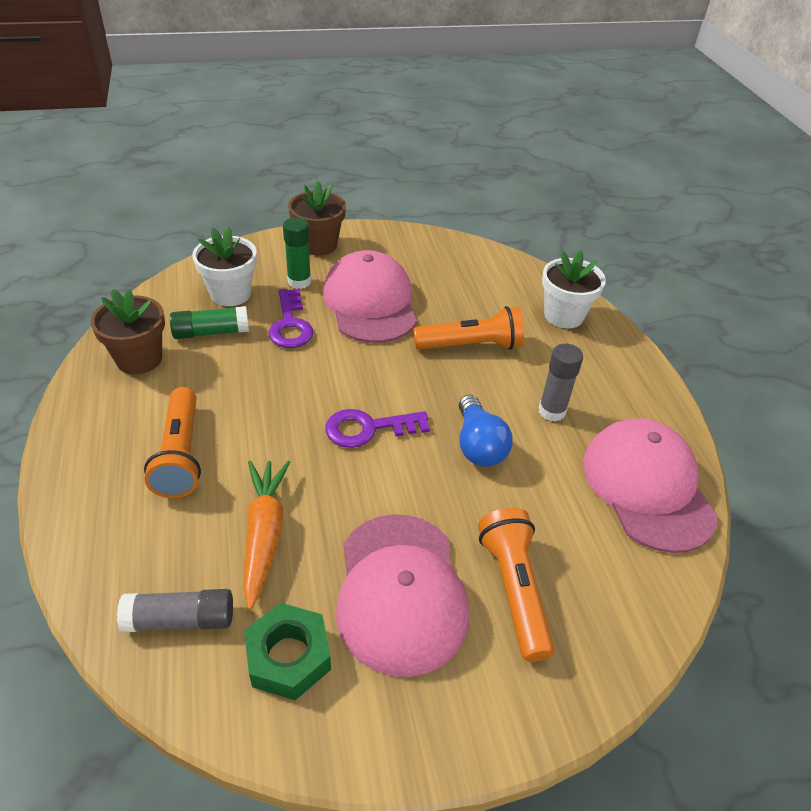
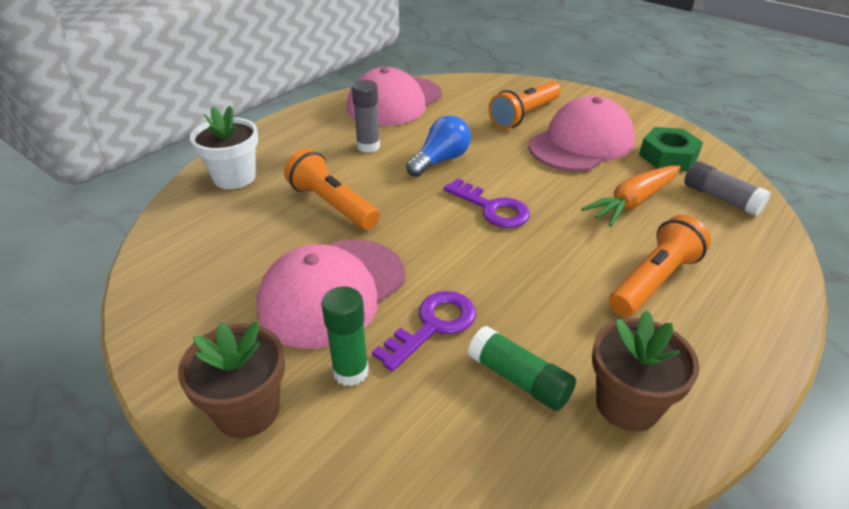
camera: 125 degrees left, 5 degrees down
(230, 294) = (441, 418): white flower pot -> none

